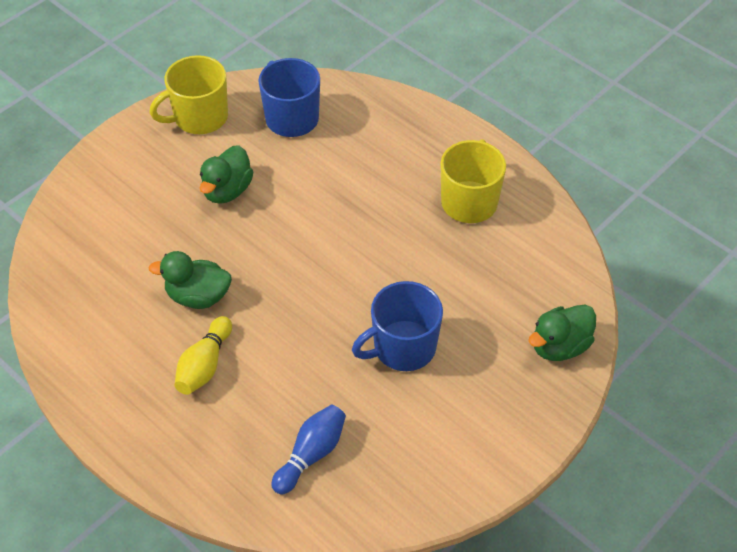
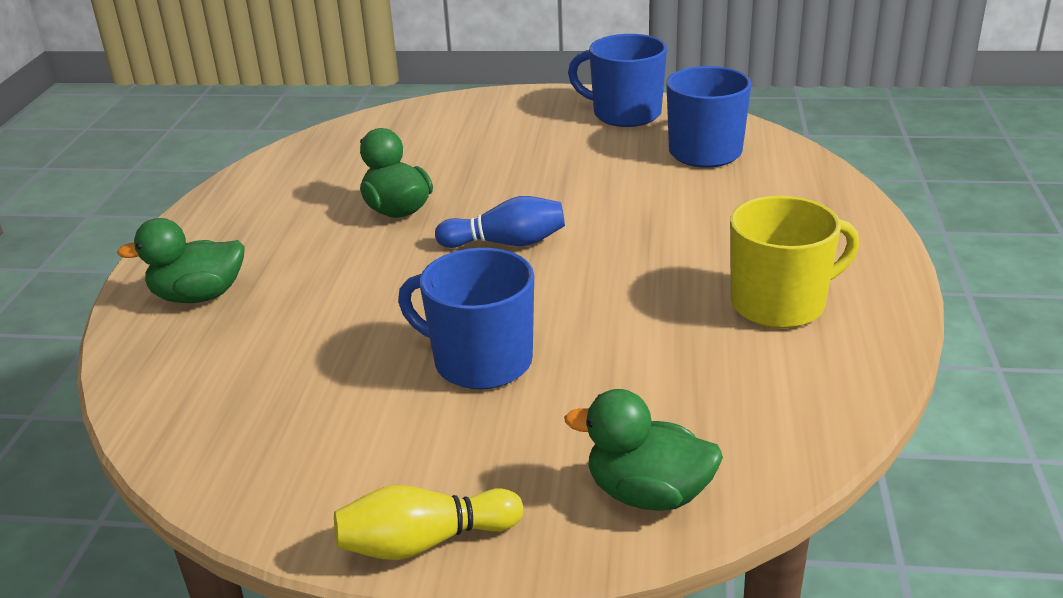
camera: 55 degrees right, 20 degrees down
(199, 117) = (625, 114): yellow mug -> blue mug
(204, 365) = (309, 252): yellow bowling pin -> yellow bowling pin (424, 542)
(227, 190) = (555, 164): green duck -> green duck (199, 296)
(311, 454) = (247, 371): blue bowling pin -> blue bowling pin (506, 243)

